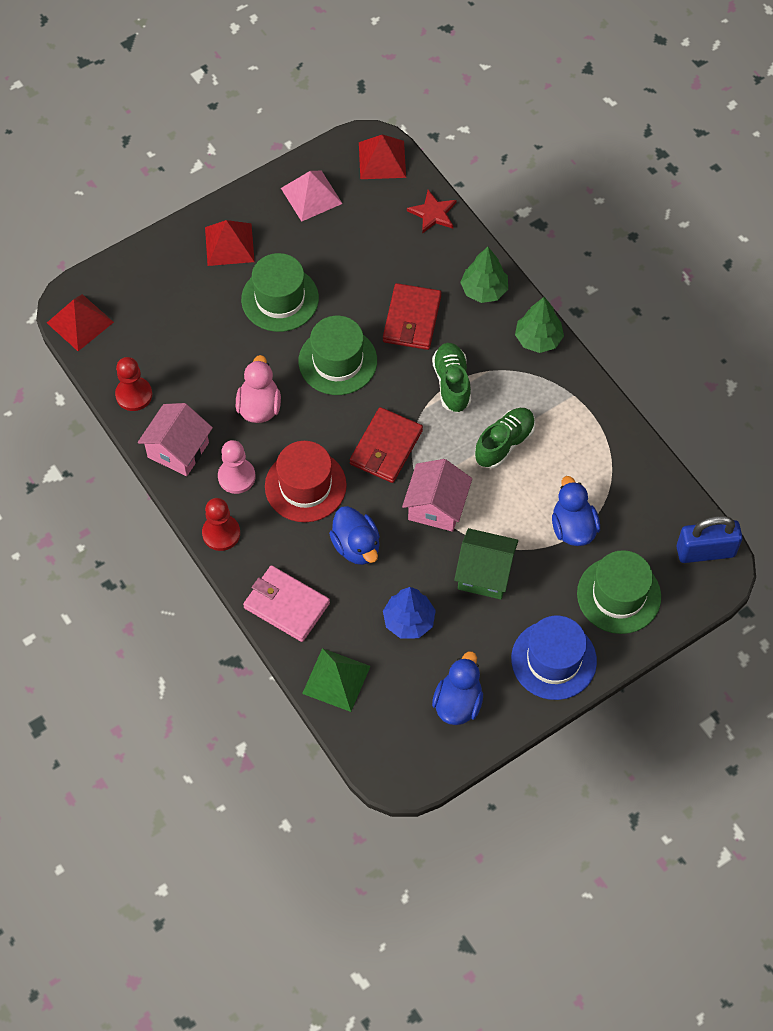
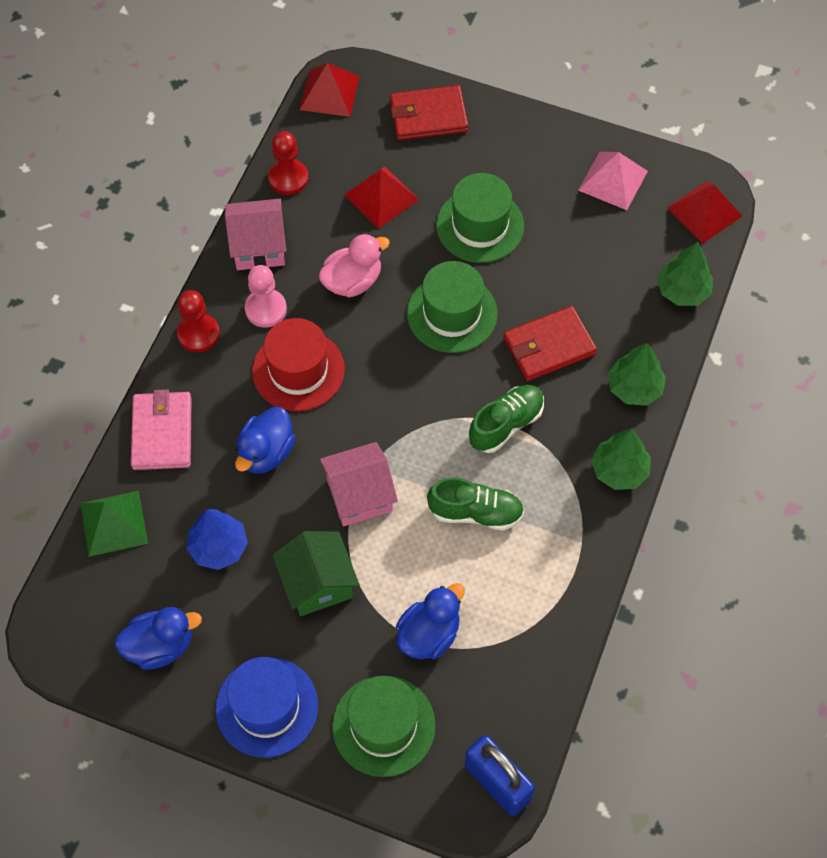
camera: 55 degrees right, 0 degrees up
(229, 244) = (504, 150): red pyramid -> red pyramid (381, 197)
(386, 447) = (390, 411): red wallet -> red wallet (428, 116)
(433, 213) = (683, 291): red star -> green tree

